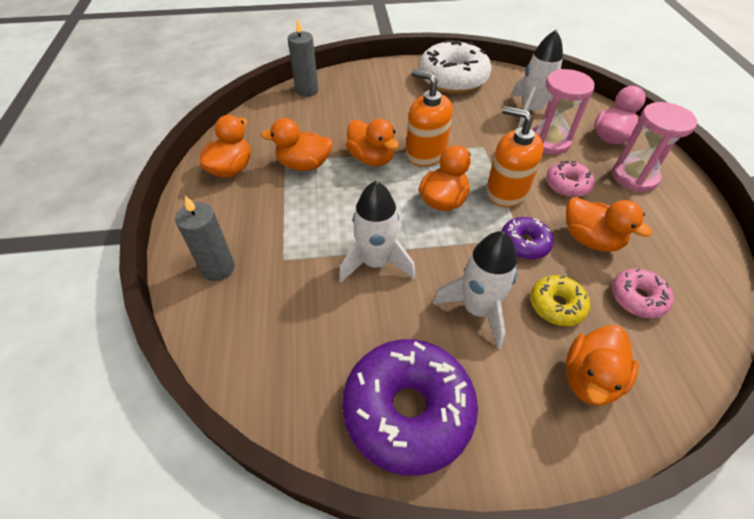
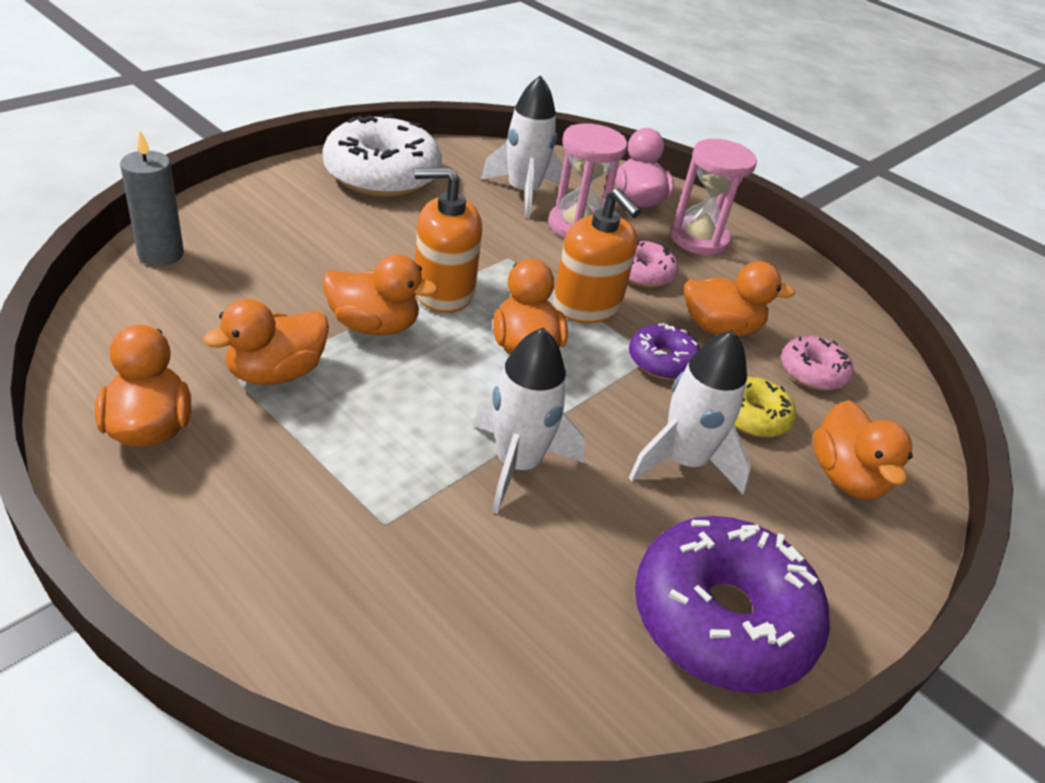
camera: 45 degrees left, 10 degrees down
(218, 268) = (293, 588): grey candle -> none
(506, 191) = (587, 306): orange soap dispenser -> orange soap dispenser turned 120 degrees counterclockwise

